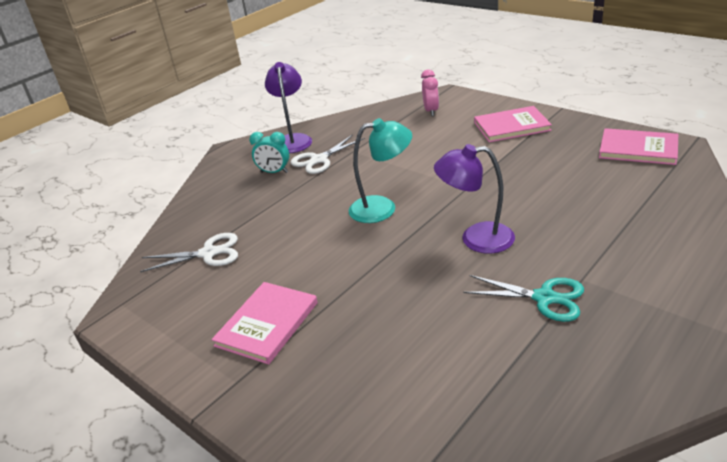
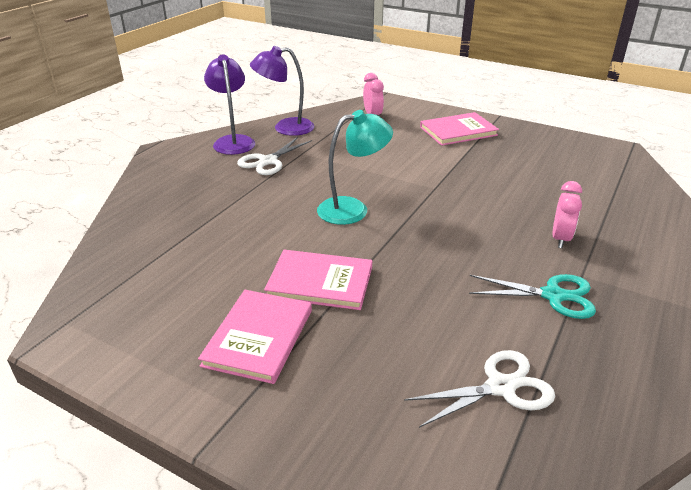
camera: 15 degrees left, 0 degrees up
(208, 253) = (165, 260): white scissors -> white scissors (500, 387)
(274, 172) = (221, 174): turquoise clock -> none
(476, 239) = (462, 238): purple lamp -> purple lamp (285, 128)
(574, 241) = (560, 239): none -> pink clock
(638, 149) = (585, 153): pink book -> pink book (320, 282)

